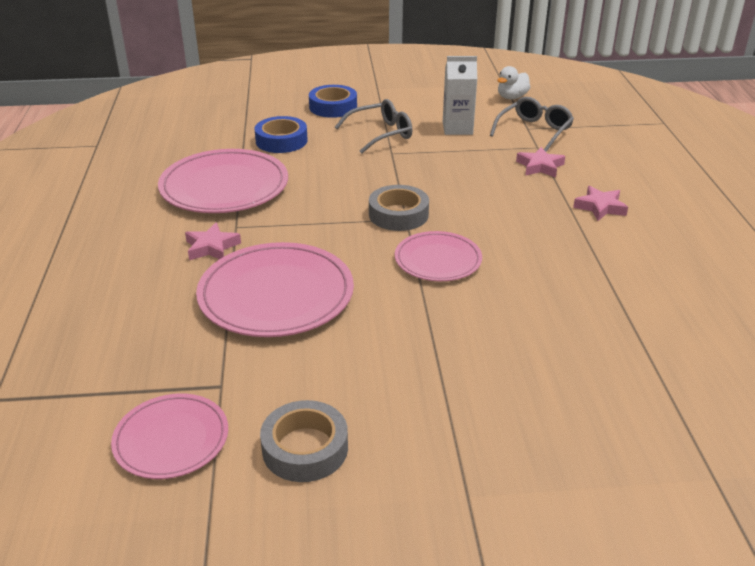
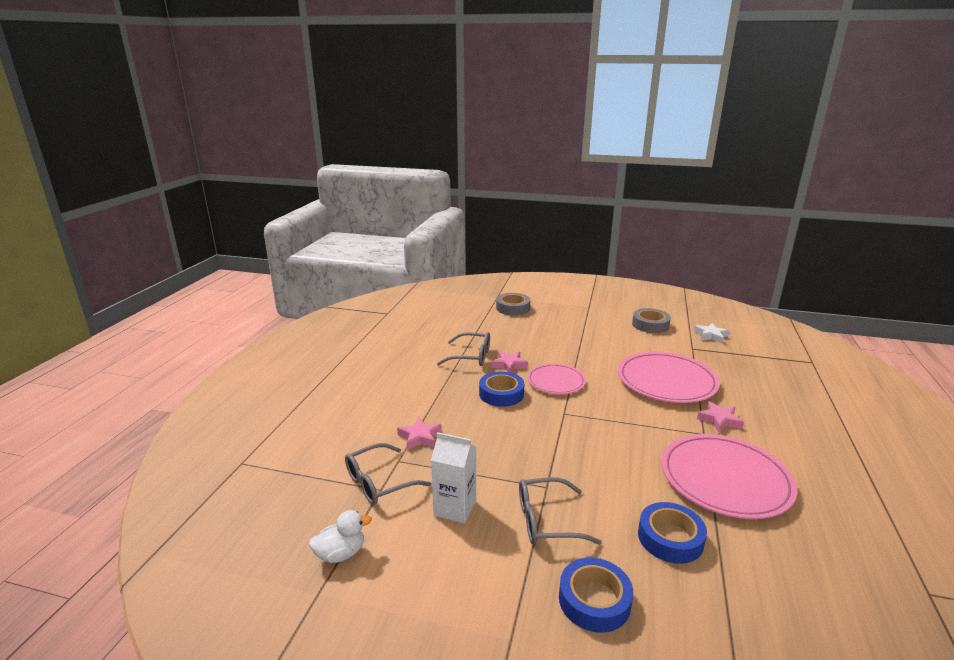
camera: 160 degrees left, 10 degrees down
(171, 439) = (711, 336): pink plate -> white star
(398, 214) = (568, 417): grey tape -> grey tape (513, 308)
(497, 227) = (501, 394): none -> blue tape
(591, 277) = (471, 356): none -> grey glasses
(600, 207) = (415, 393): pink star -> pink star (509, 365)

